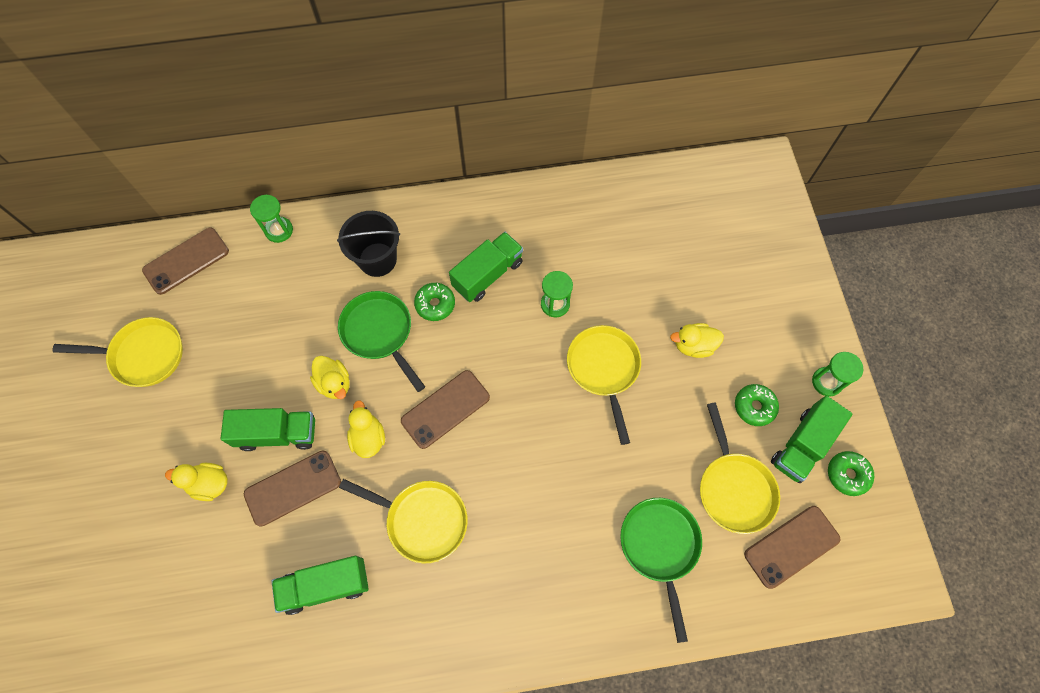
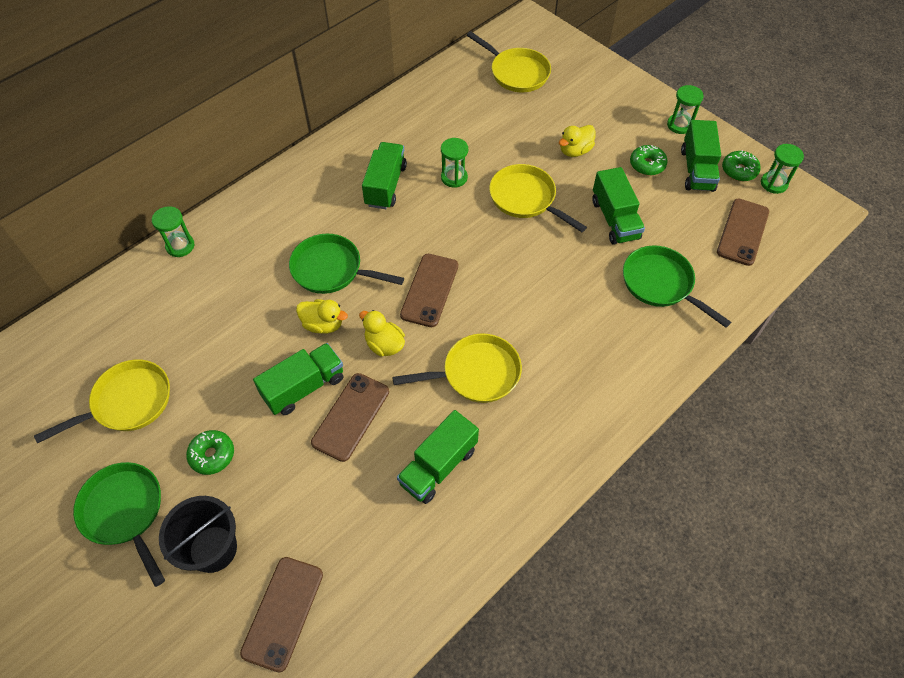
camera: 35 degrees left, 10 degrees down
(78, 452) = (125, 512): none -> green pan
(186, 261) = (110, 312): brown phone -> brown phone (283, 613)
(209, 484) = (274, 459): yellow duck -> none
(377, 259) = (286, 222): black bucket -> black bucket (213, 549)
(435, 304) = (360, 226): green donut -> green donut (212, 455)
(672, 447) = (615, 219): none -> green truck
(734, 488) = (677, 220): yellow pan -> yellow pan (516, 73)
(873, 514) = (773, 183): none -> green hourglass

